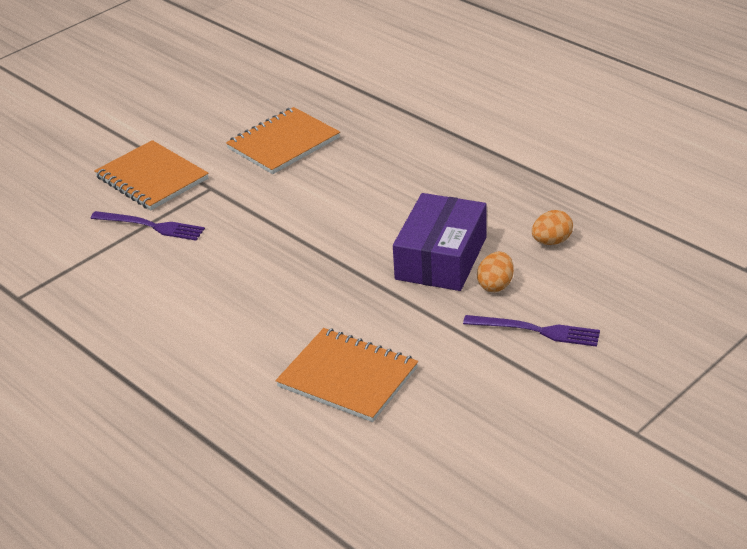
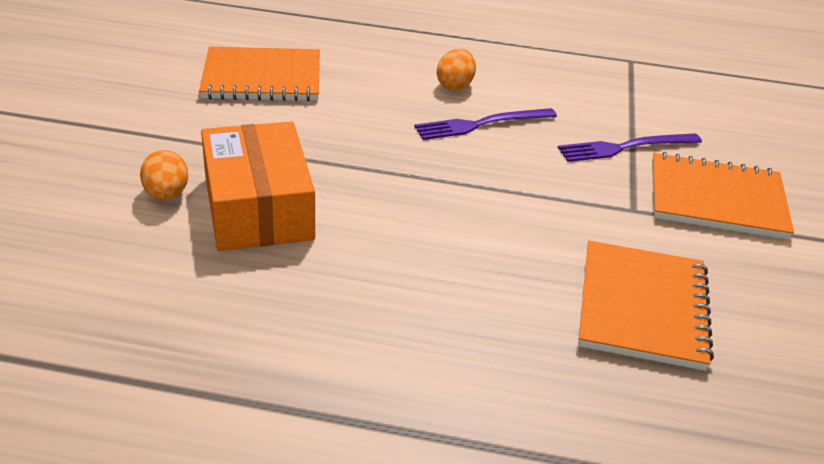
camera: 140 degrees right, 0 degrees up
(441, 258) = (258, 207): purple box -> orange box
(536, 331) = (90, 160): purple fork -> purple fork (481, 124)
(551, 241) = (119, 273): orange egg -> orange egg (455, 86)

